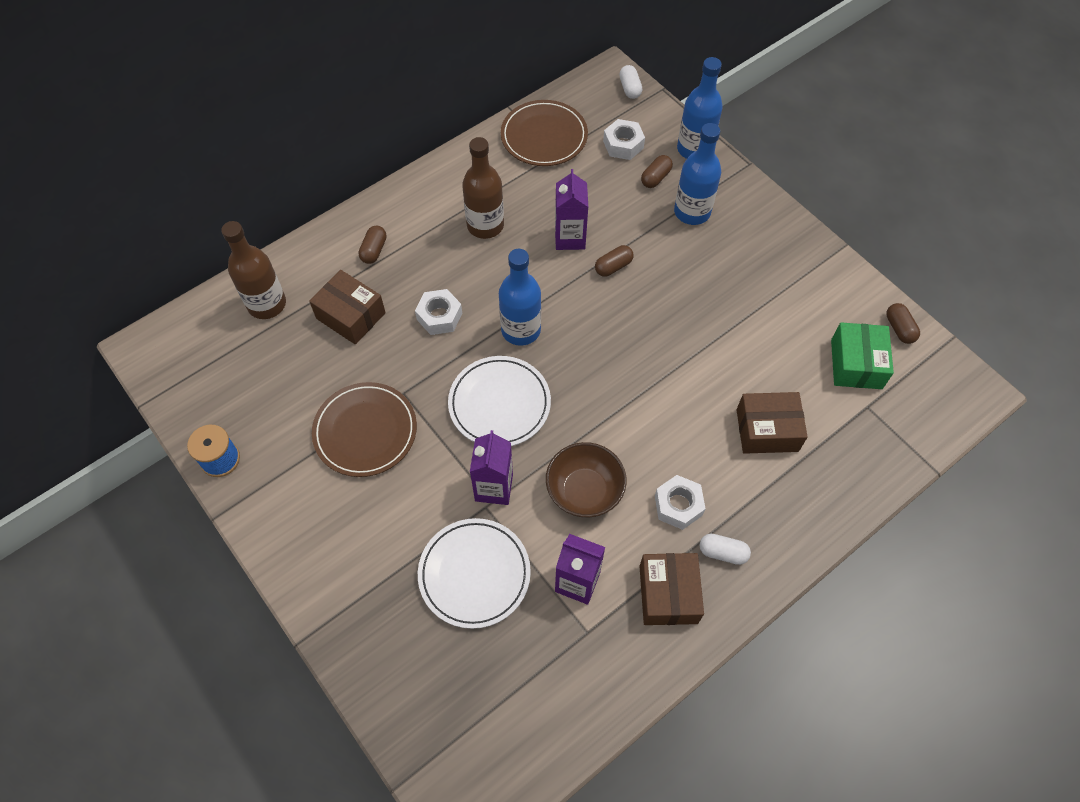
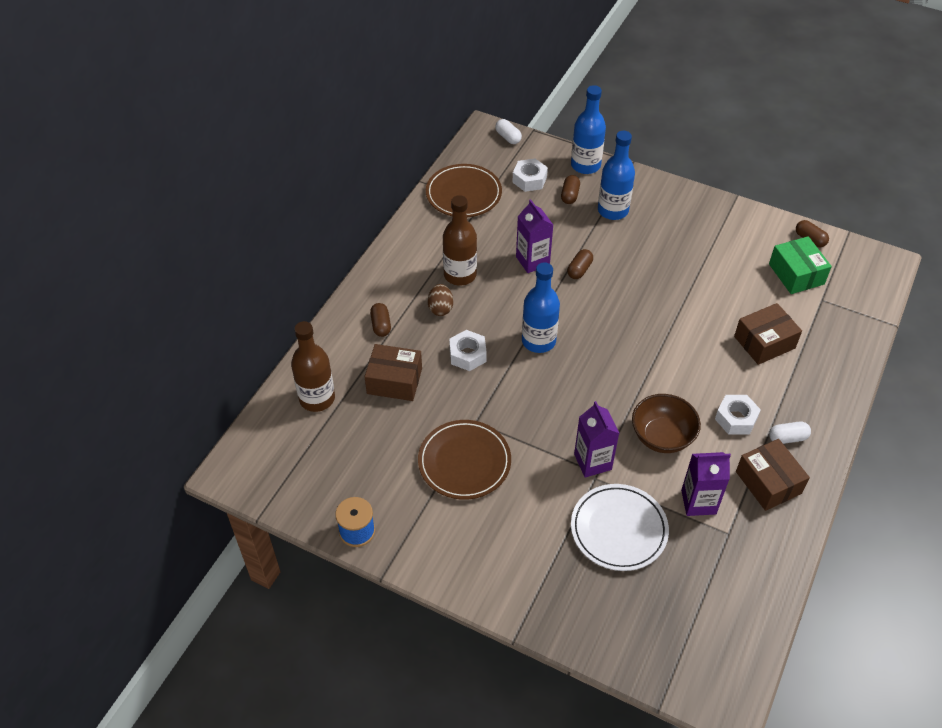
camera: 25 degrees left, 10 degrees down
(443, 255) = (440, 308): none -> brown egg
(499, 404) = (557, 400): white plate -> none

